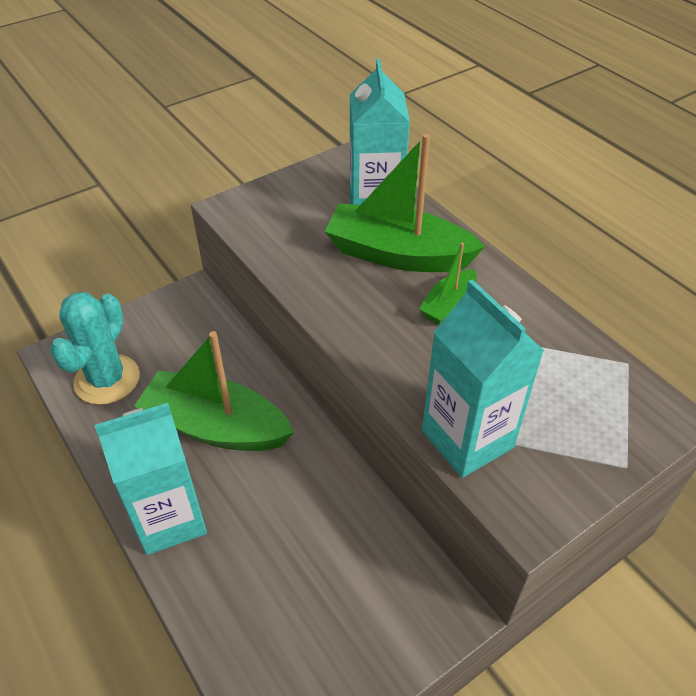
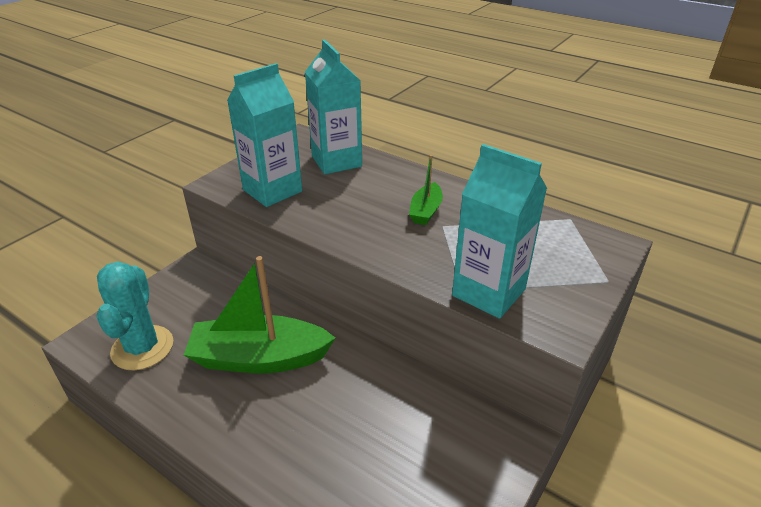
camera: 20 degrees left, 10 degrees down
(170, 519) = (249, 441): turquoise carton -> turquoise carton (272, 191)
(398, 254) = (370, 187): green boat -> none

